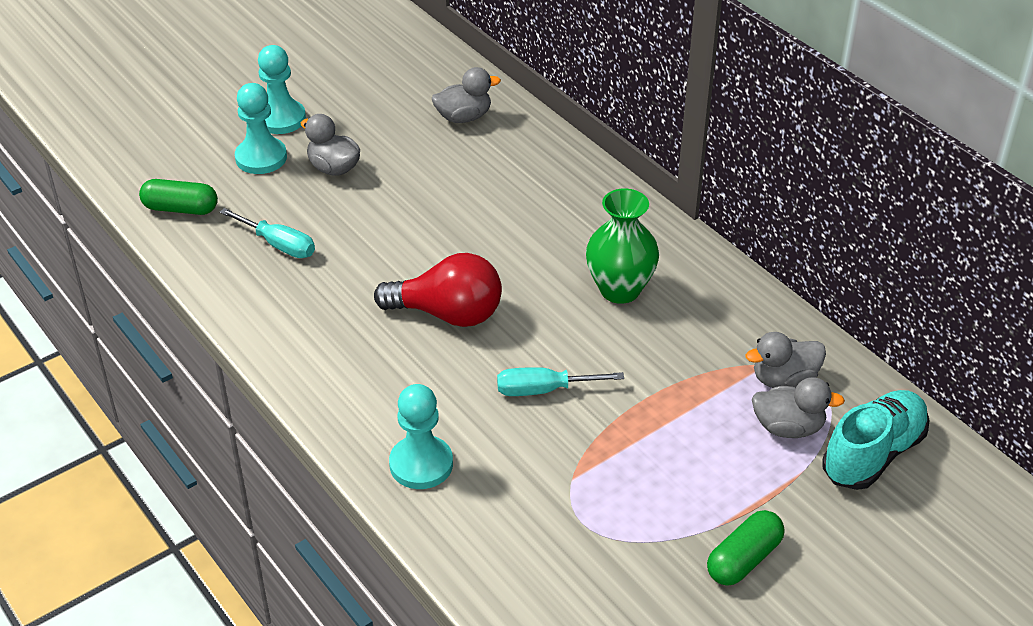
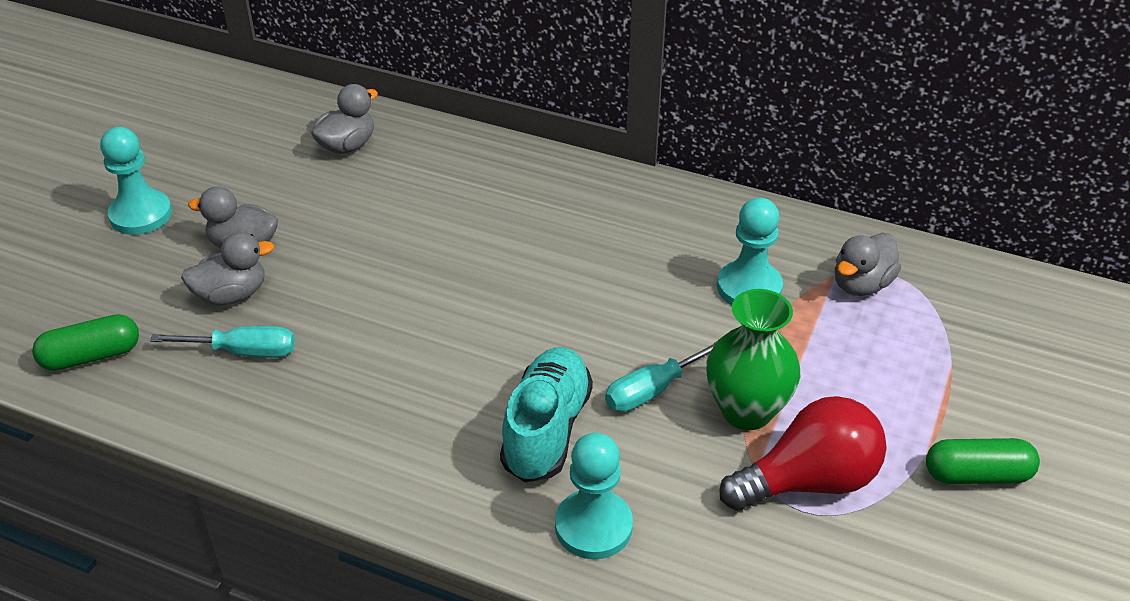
camera: 30 degrees left, 0 degrees up
(261, 158) = (149, 264): turquoise pawn -> turquoise pawn (749, 287)
(448, 314) = (492, 352): red light bulb -> red light bulb (808, 481)
(620, 290) = (642, 259): green vase -> green vase (746, 411)
(743, 559) = (977, 475): green capsule -> green capsule turned 75 degrees clockwise
(788, 427) = (904, 328): grey duck -> grey duck (231, 295)
(873, 454) = (994, 321): turquoise shoe -> turquoise shoe (546, 430)

